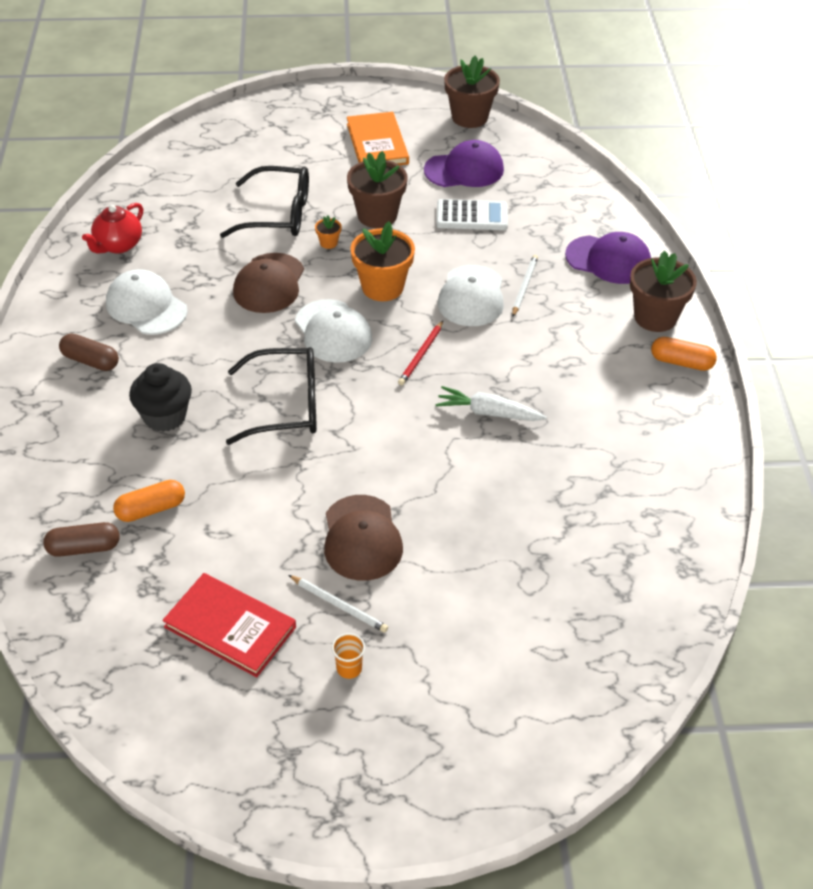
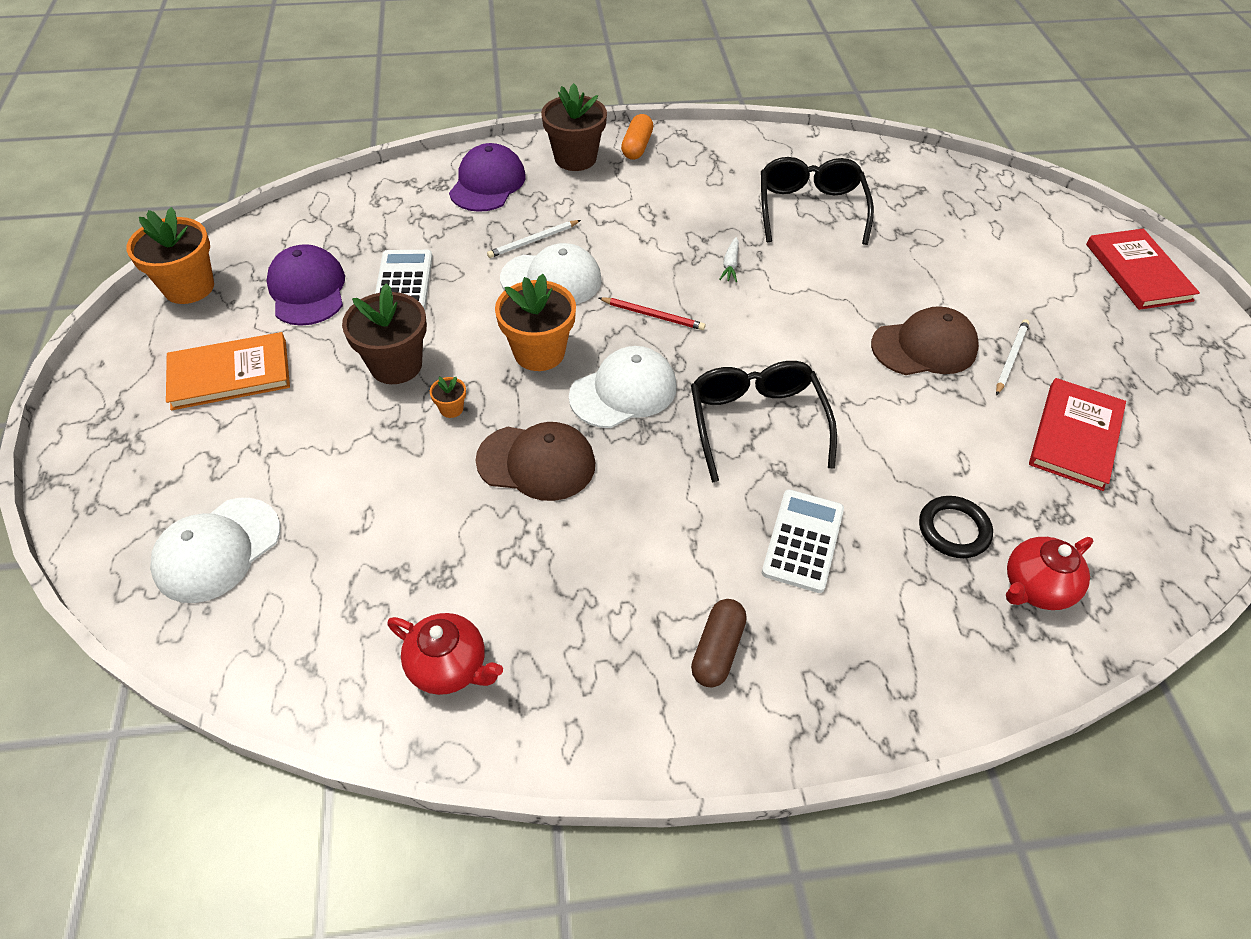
camera: 95 degrees left, 5 degrees up
(84, 548) = (1035, 588): brown capsule -> red teapot
(146, 307) = (594, 600): white cap -> white cap (217, 550)
(151, 509) = (953, 530): orange capsule -> black ring
(165, 416) = (803, 541): black cupcake -> white calculator
(279, 214) = (384, 468): black glasses -> black glasses (810, 209)
(349, 668) = (1076, 346): orange cup -> none
(466, 778) = (1138, 272): none -> red book
(469, 117) = (189, 287): brown flower pot -> orange flower pot
(489, 413) = (730, 264): white carrot -> white carrot, size x0.60
(524, 286) = (533, 241): white pencil -> white pencil turned 45 degrees counterclockwise

